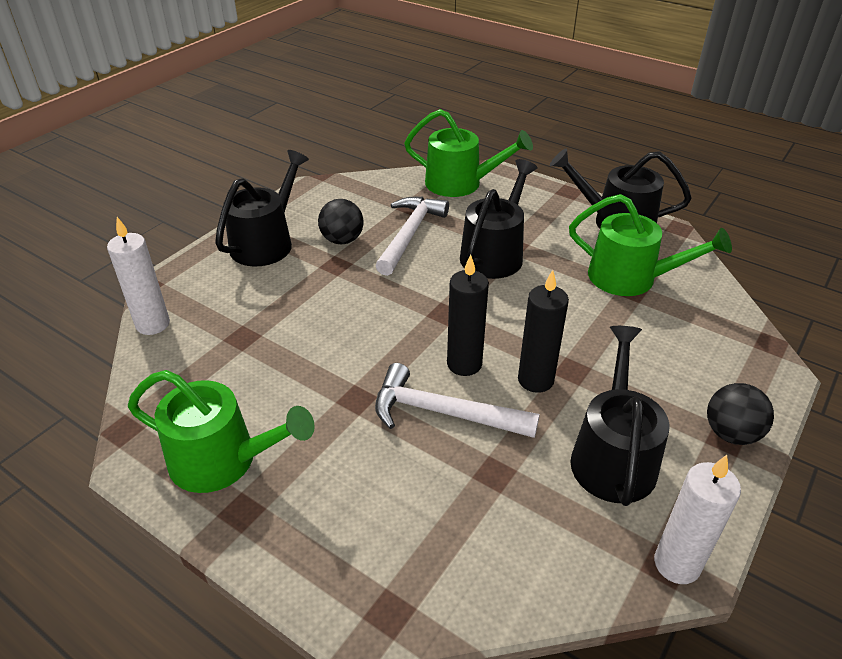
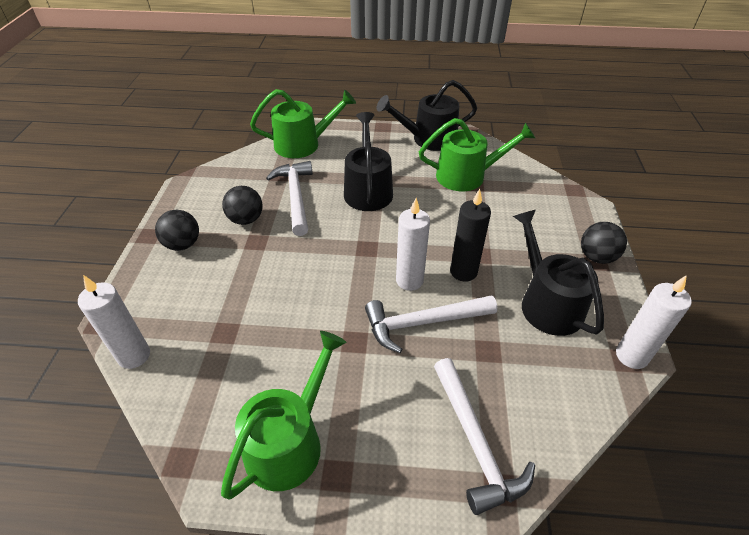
camera: 30 degrees left, 5 degrees up
(222, 460) = (289, 442): green watering can -> green watering can turned 45 degrees counterclockwise
(266, 242) = (183, 244): black watering can -> black ball
(401, 555) = (475, 442): none -> white hammer
(464, 364) = (409, 280): black candle -> white candle

